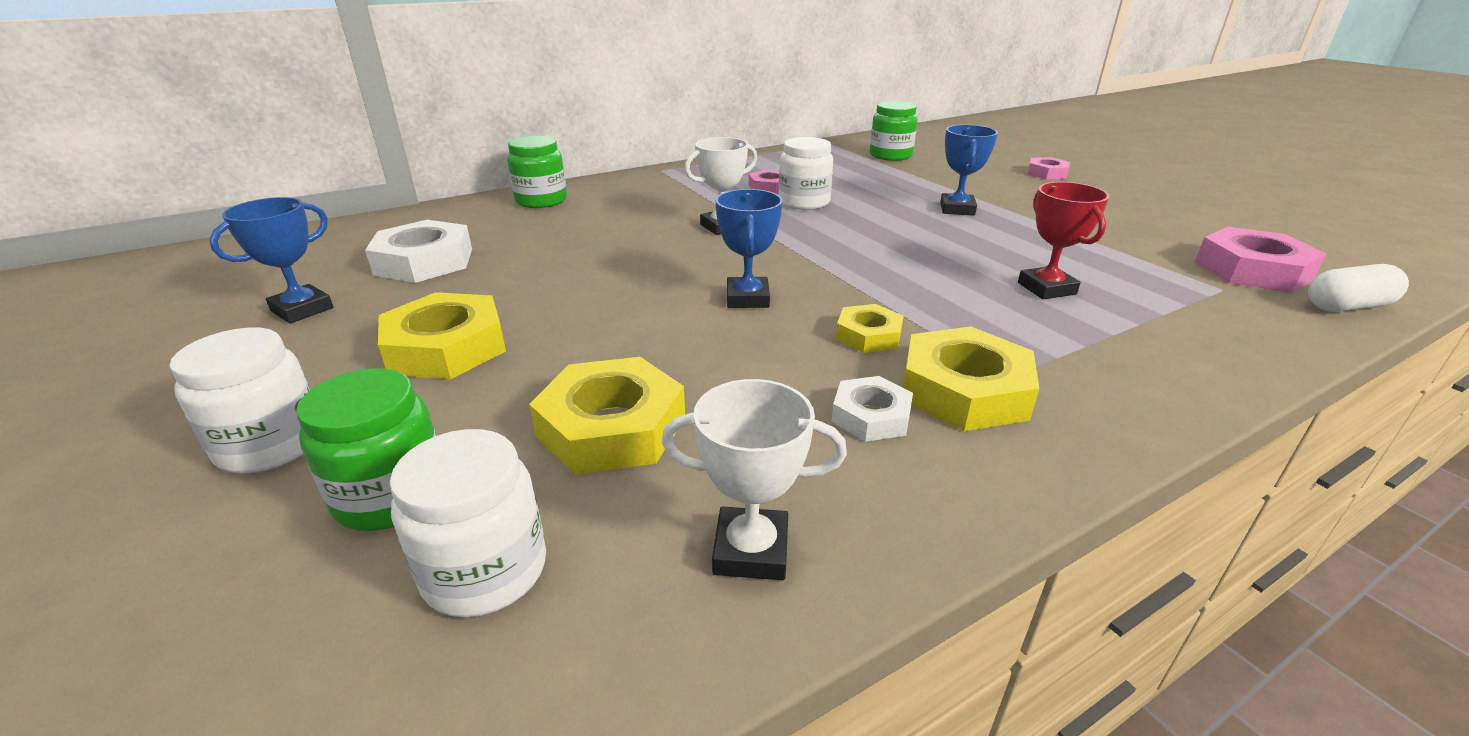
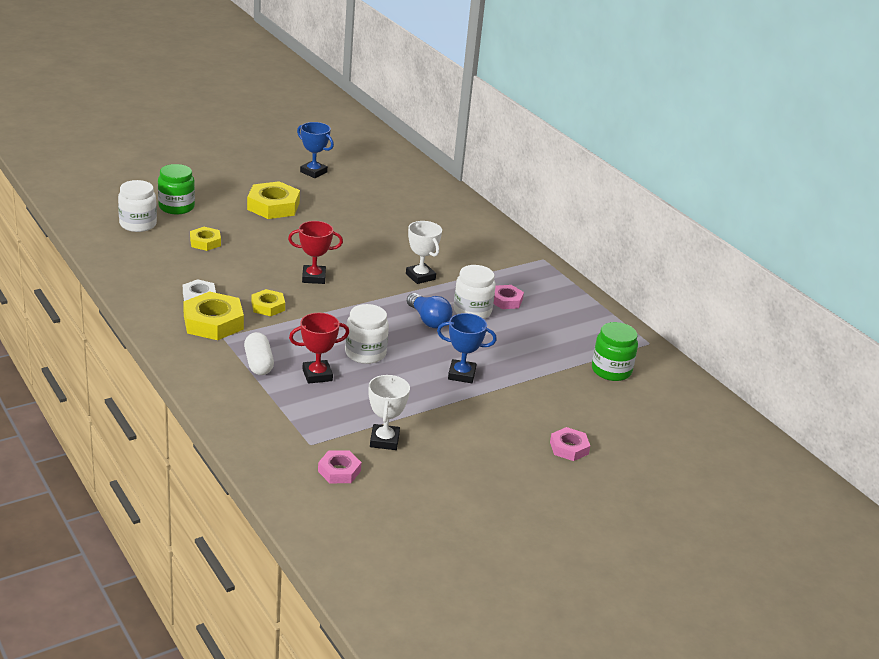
camera: 85 degrees right, 0 degrees up
(271, 445) = (210, 184): white jar -> white jar (365, 353)
(424, 261) = (367, 192): white nut -> none
(541, 201) = (466, 217): green jar -> none
(612, 427) = (205, 242): yellow nut -> yellow nut, size x0.58
(747, 298) = (313, 277): blue trophy -> red trophy
(751, 550) = (132, 265): white trophy -> white trophy (384, 440)
(840, 223) = (428, 320): none -> blue light bulb
(1252, 270) = (339, 471): pink nut -> pink nut, size x0.58
(1347, 306) = (279, 485): white capsule -> white capsule (258, 363)

